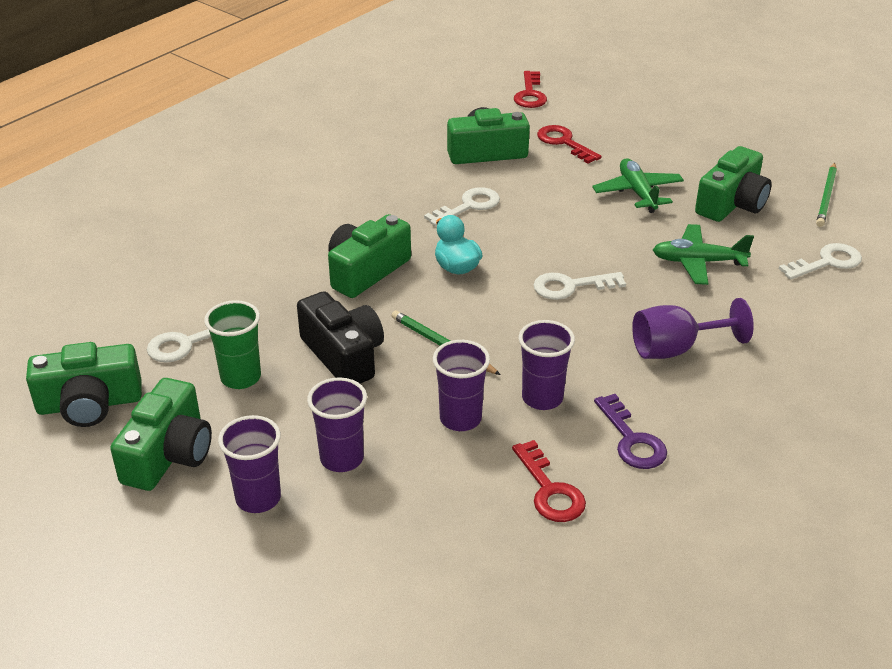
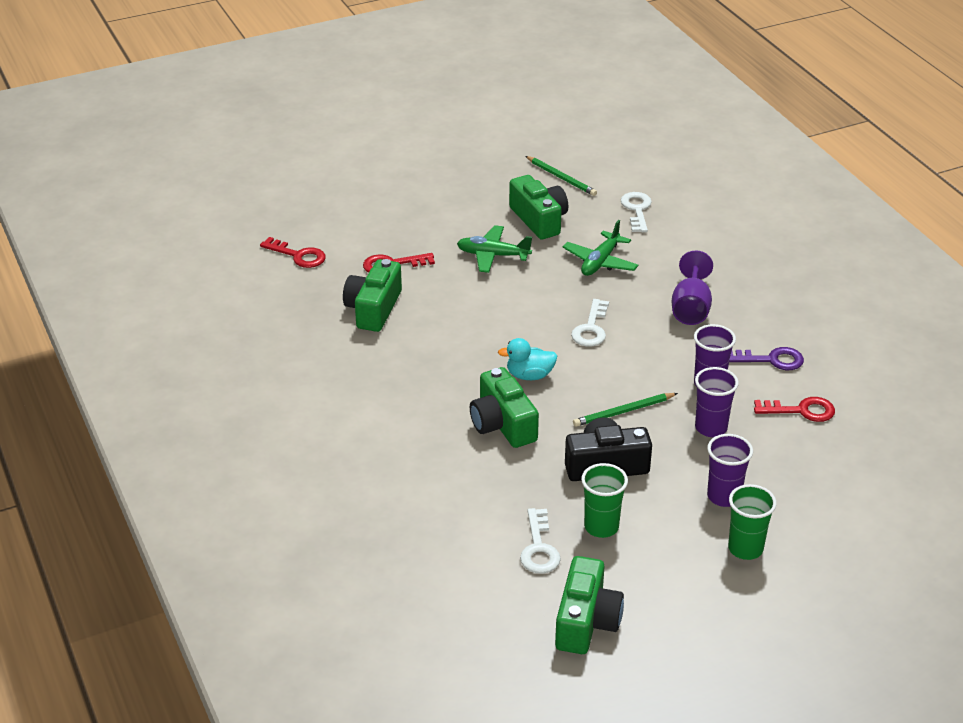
camera: 65 degrees left, 0 degrees up
(169, 454) = (673, 586): green camera -> none
(258, 498) = (745, 548): purple cup -> green cup
(468, 206) = (448, 343): white key -> none

